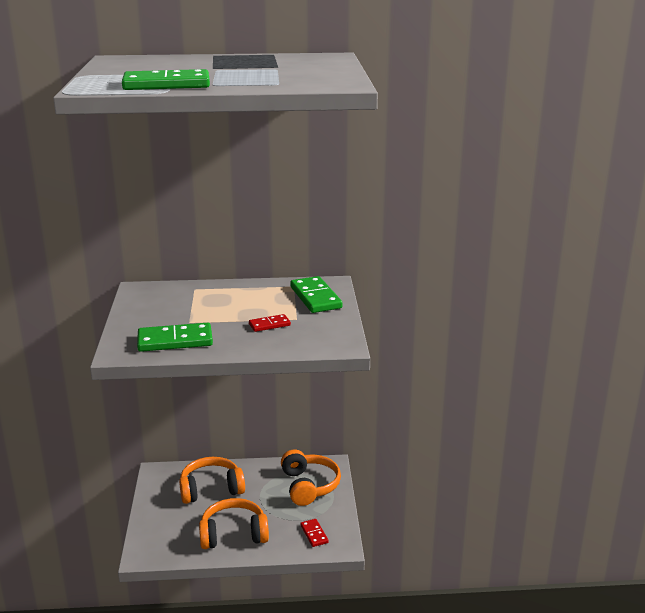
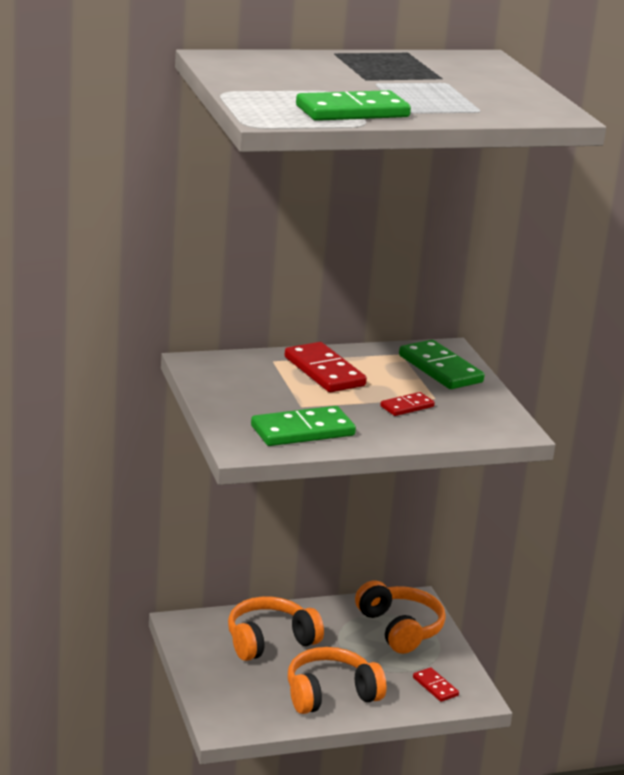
camera: 15 degrees left, 0 degrees up
(226, 297) = (324, 371): none -> red domino

